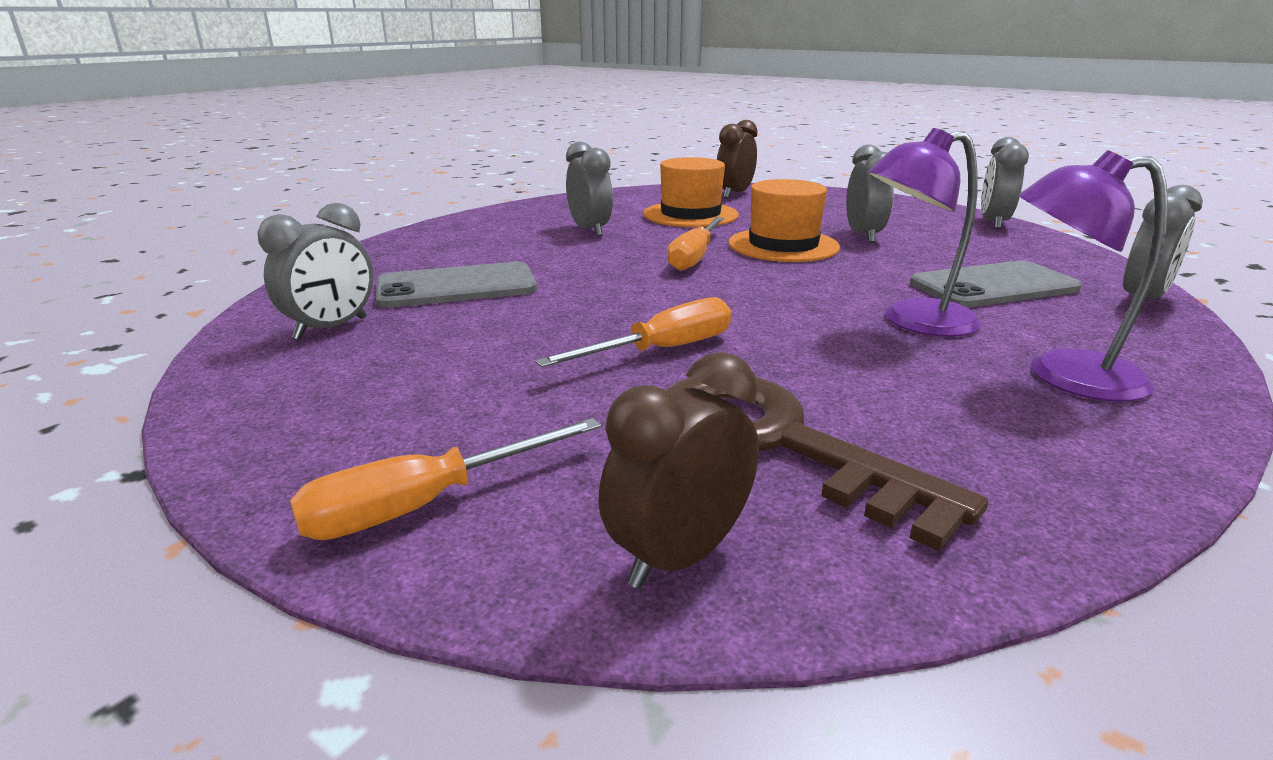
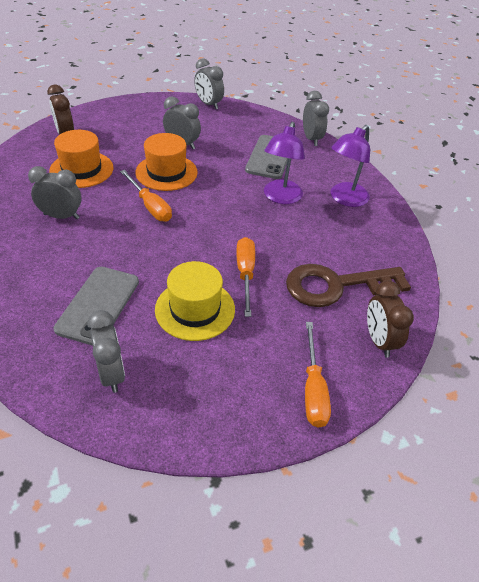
camera: 60 degrees left, 20 degrees up
(522, 339) = (195, 309): none -> yellow hat

